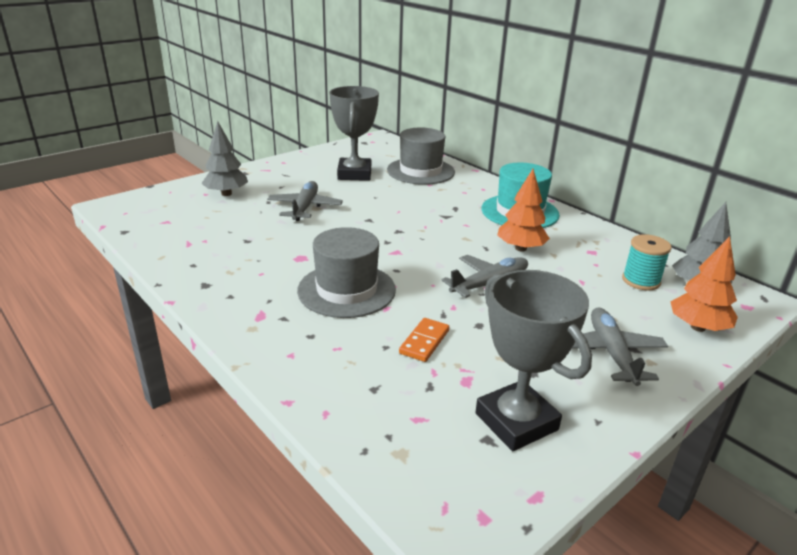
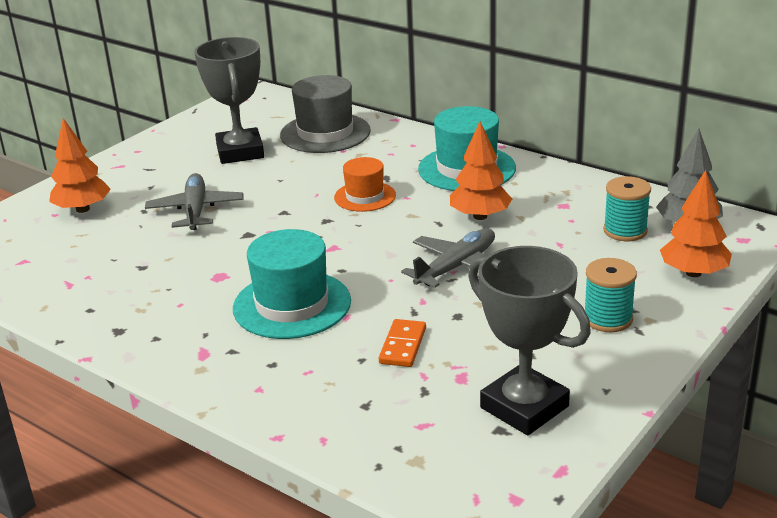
camera: 10 degrees left, 0 degrees up
(226, 193) = (83, 209): grey tree -> orange tree
(346, 290) = (292, 305): grey hat -> turquoise hat
(434, 219) = (365, 196): none -> orange hat
(612, 353) = (608, 319): grey plane -> turquoise spool

